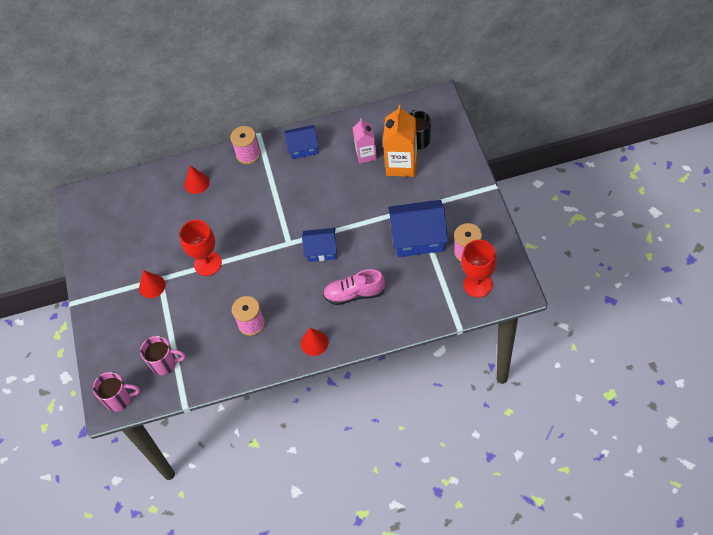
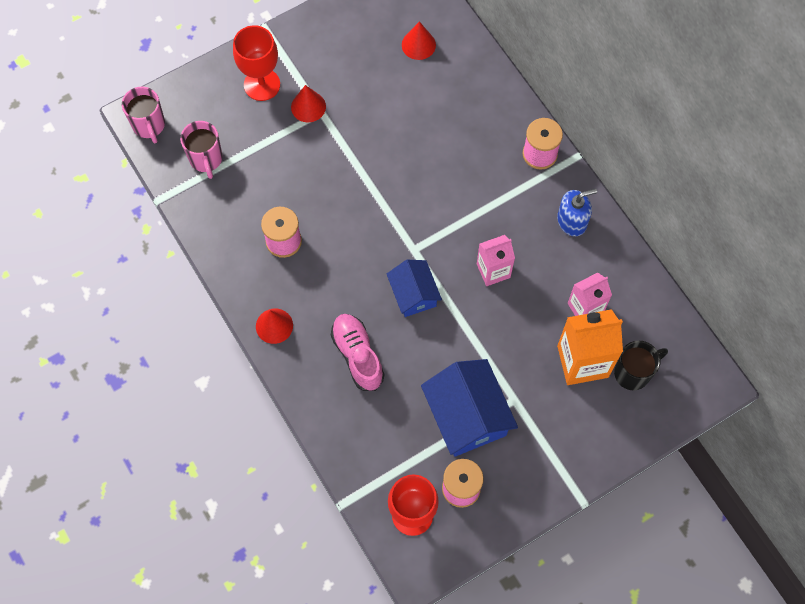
camera: 65 degrees right, 10 degrees up
(197, 183) = (475, 105): red cone -> red cone (418, 45)
(208, 263) = (357, 160): red goblet -> red goblet (262, 84)
(303, 147) = (572, 221): blue house -> blue soap dispenser
(321, 199) = (493, 270): none -> pink carton

